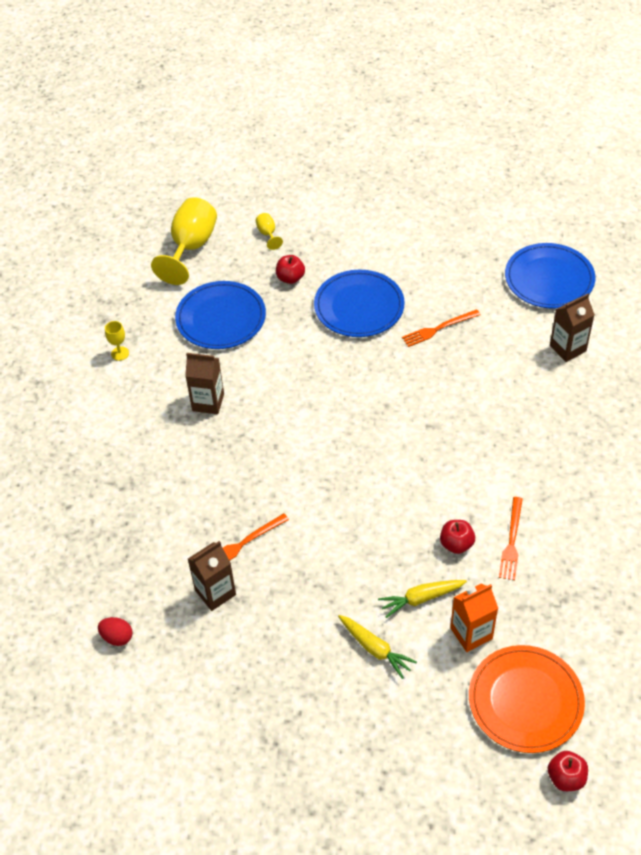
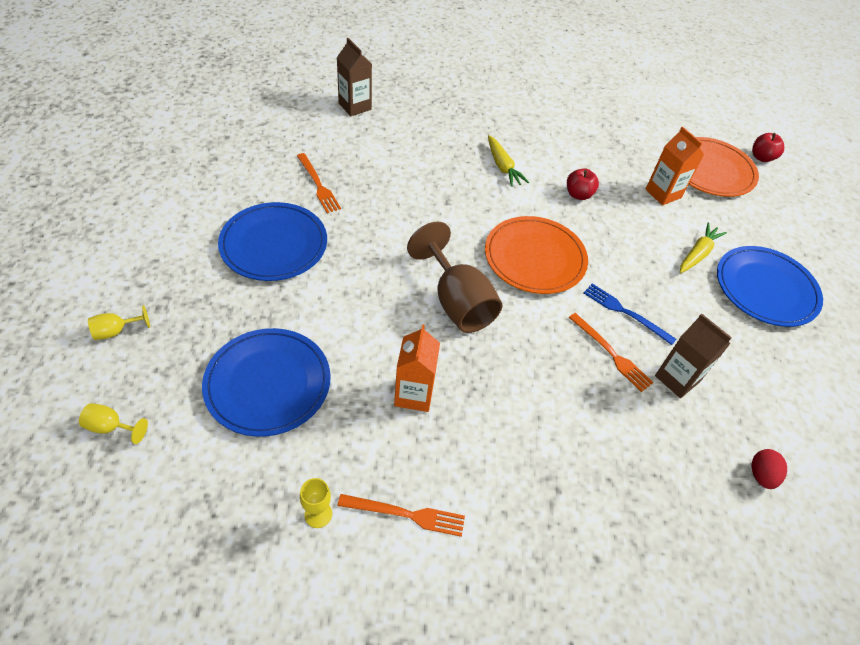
camera: 100 degrees left, 0 degrees up
(191, 247) = (111, 427): yellow goblet -> yellow goblet, size x0.44
(208, 402) = (414, 394): brown carton -> orange carton
(290, 278) = (210, 307): red apple -> none
(291, 563) = (625, 312): none -> blue fork
(300, 431) = (457, 302): none -> brown goblet
(357, 494) = (534, 258): none -> orange plate
(421, 599) = (639, 221): yellow carrot -> yellow carrot (503, 167)
(511, 541) = (569, 162): orange fork -> orange fork (406, 514)
(549, 279) = (264, 106): blue plate -> blue plate (765, 289)

